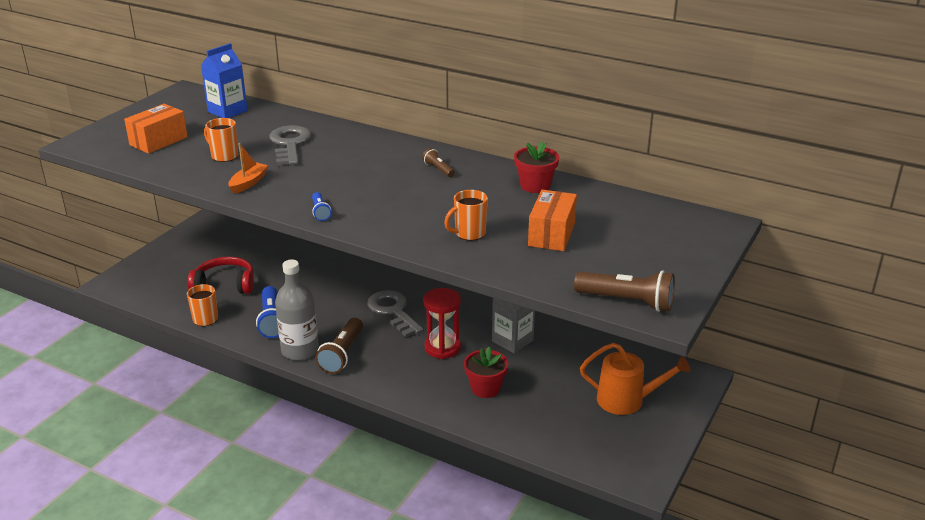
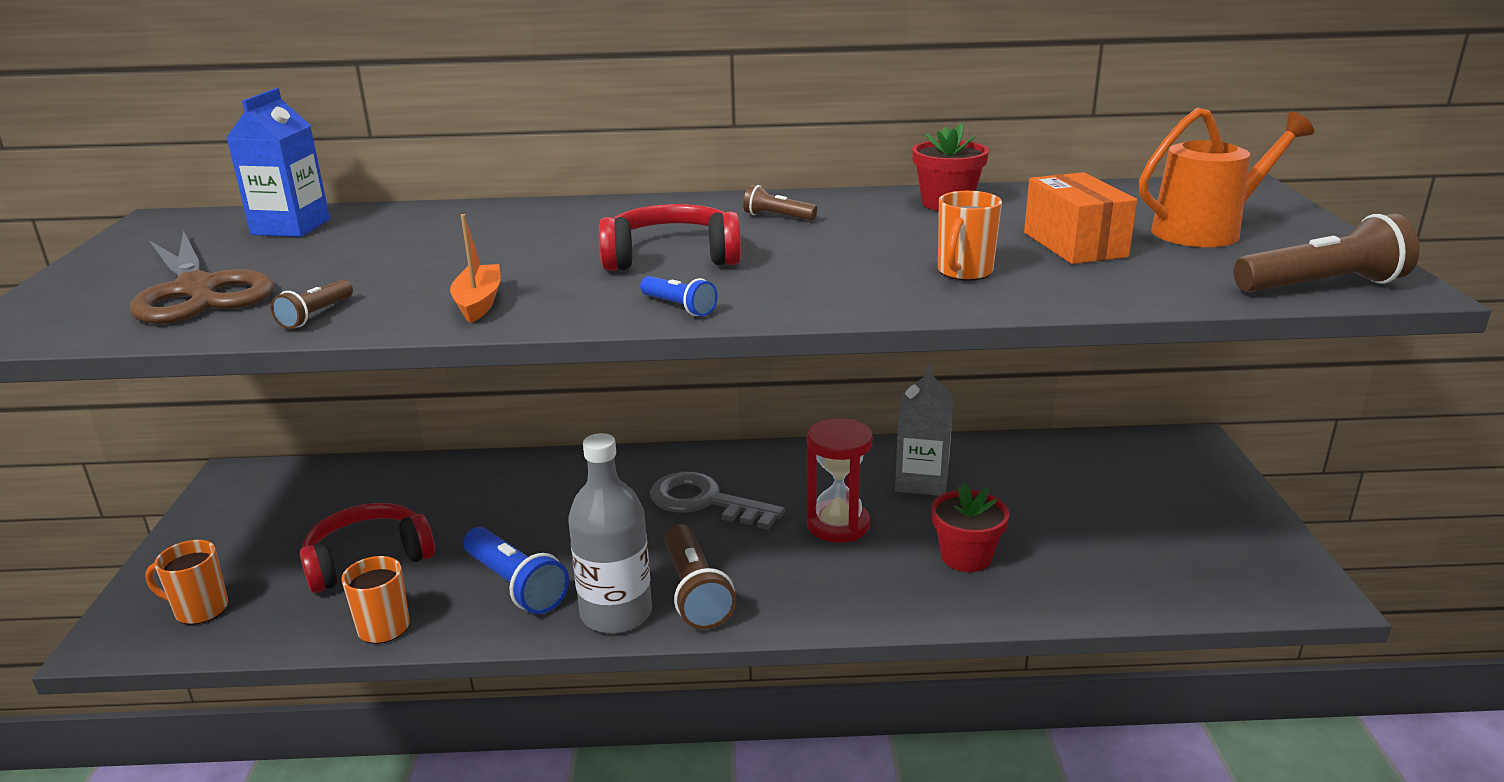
camera: 30 degrees left, 5 degrees down
(158, 141) = (197, 290): orange box -> brown scissors
(185, 170) = (316, 315): none -> brown flashlight
(224, 156) = (371, 280): orange mug -> orange mug (200, 610)
(290, 144) = (477, 241): grey key -> none
(356, 181) = (671, 257): none -> red headphones
(626, 400) = (1156, 501): orange watering can -> orange watering can (1205, 231)

